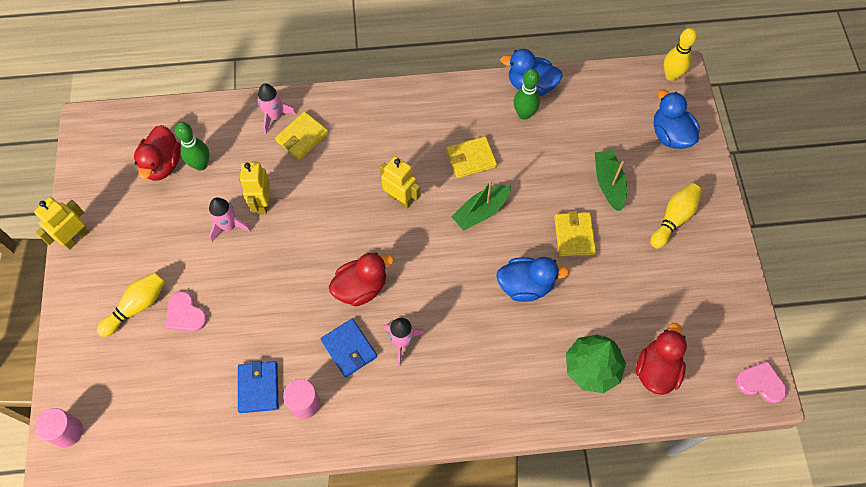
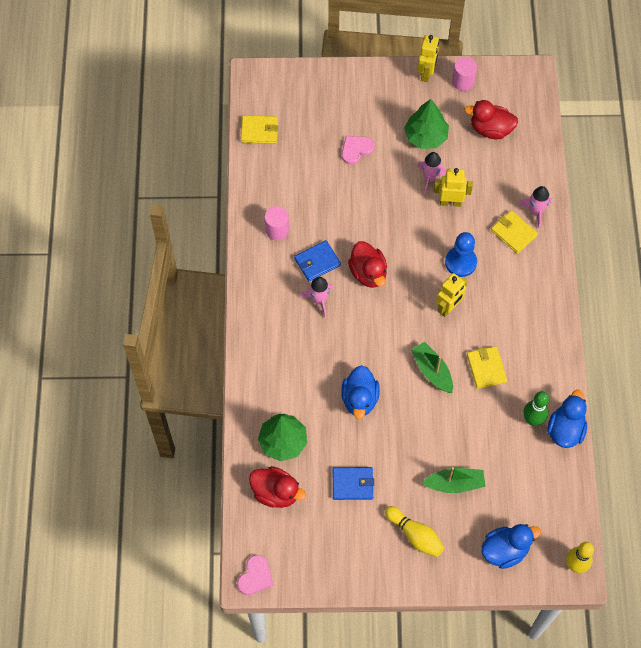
camera: 95 degrees right, 0 degrees up
(67, 431) = (273, 80): pink cylinder -> pink cylinder (463, 82)
(76, 238) = (426, 73): yellow robot -> yellow robot turned 60 degrees clockwise
(137, 306) = (365, 117): yellow bowling pin -> none
(169, 234) = (425, 136): none -> green tree
(201, 165) = (489, 157): green bowling pin -> none
(258, 387) = (292, 199): blue wallet -> blue wallet (352, 484)
(342, 189) = (460, 262): none -> blue pawn
(574, 235) = (404, 445): yellow wallet -> yellow wallet (259, 131)

